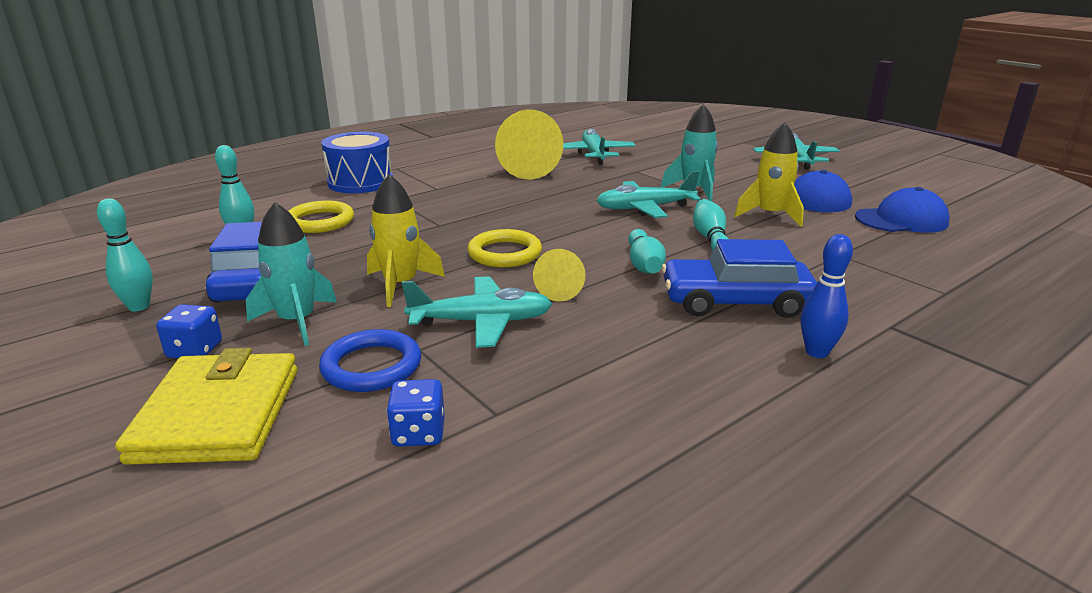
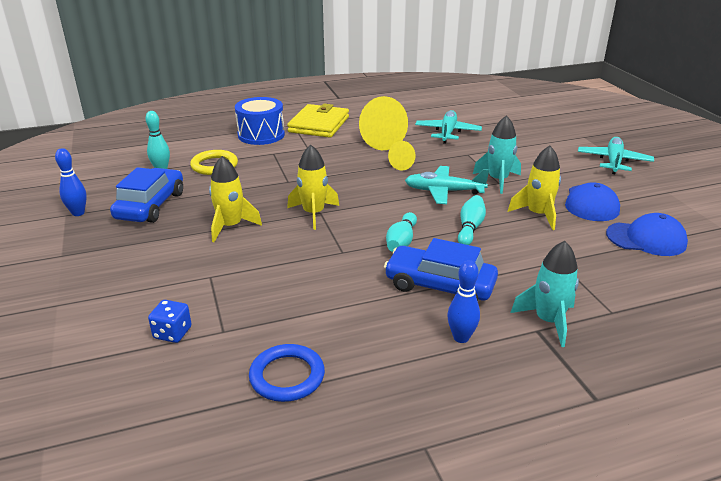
camera: 20 degrees right, 5 degrees up
(139, 306) = (78, 213): turquoise bowling pin -> blue bowling pin
(195, 350) = (90, 250): blue dice -> none
(217, 414) = (79, 295): yellow wallet -> yellow wallet (319, 124)
(297, 321) = (155, 242): turquoise rocket -> turquoise rocket (548, 321)
(371, 366) = (176, 282): blue ring -> blue ring (287, 376)
(481, 322) = (260, 265): turquoise plane -> none
(504, 253) = (313, 214): yellow ring -> yellow rocket
(560, 289) = (328, 250): yellow cone -> yellow cone (405, 164)

